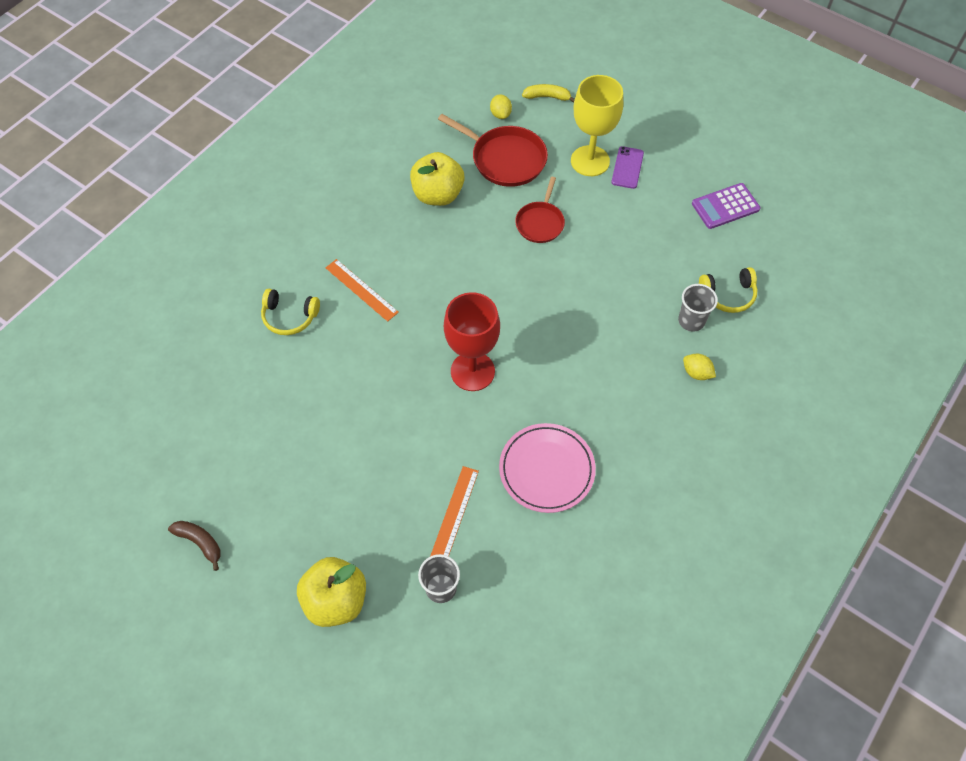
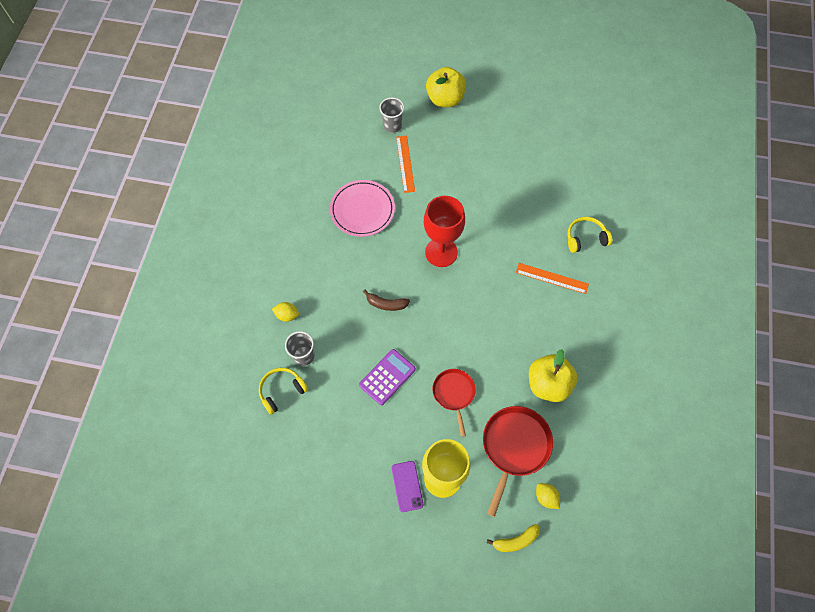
camera: 155 degrees right, 5 degrees up
(200, 542) = (536, 96): brown banana -> brown banana (386, 304)
(505, 159) = (514, 446): red pan -> red pan turned 105 degrees clockwise
(725, 206) = (308, 480): purple calculator -> purple calculator (387, 377)

